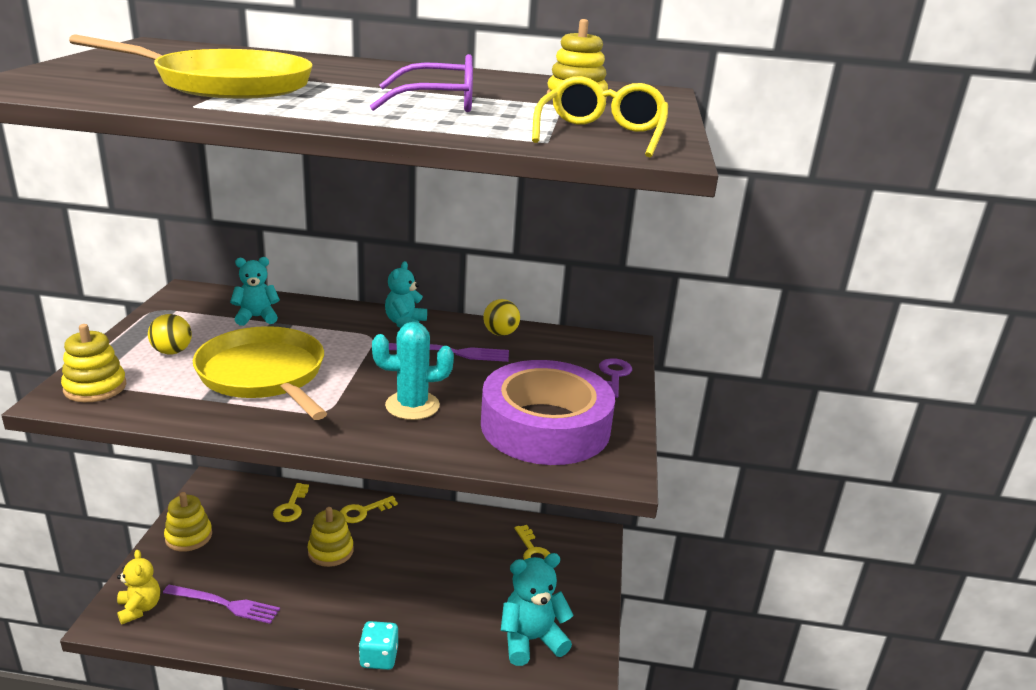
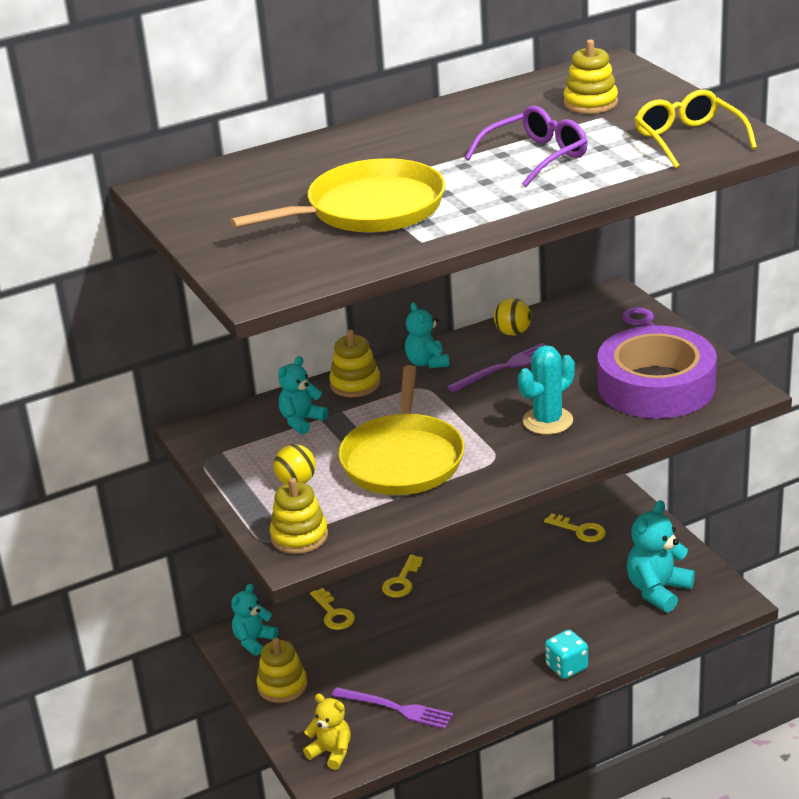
camera: 30 degrees left, 5 degrees up
(221, 494) = (254, 641): none -> turquoise teddy bear
(224, 604) = (395, 708): purple fork -> purple fork turned 45 degrees clockwise
(264, 375) = (403, 459): yellow pan -> yellow pan turned 105 degrees counterclockwise
(330, 551) = (421, 624): yellow stacking toy -> yellow stacking toy (355, 384)

